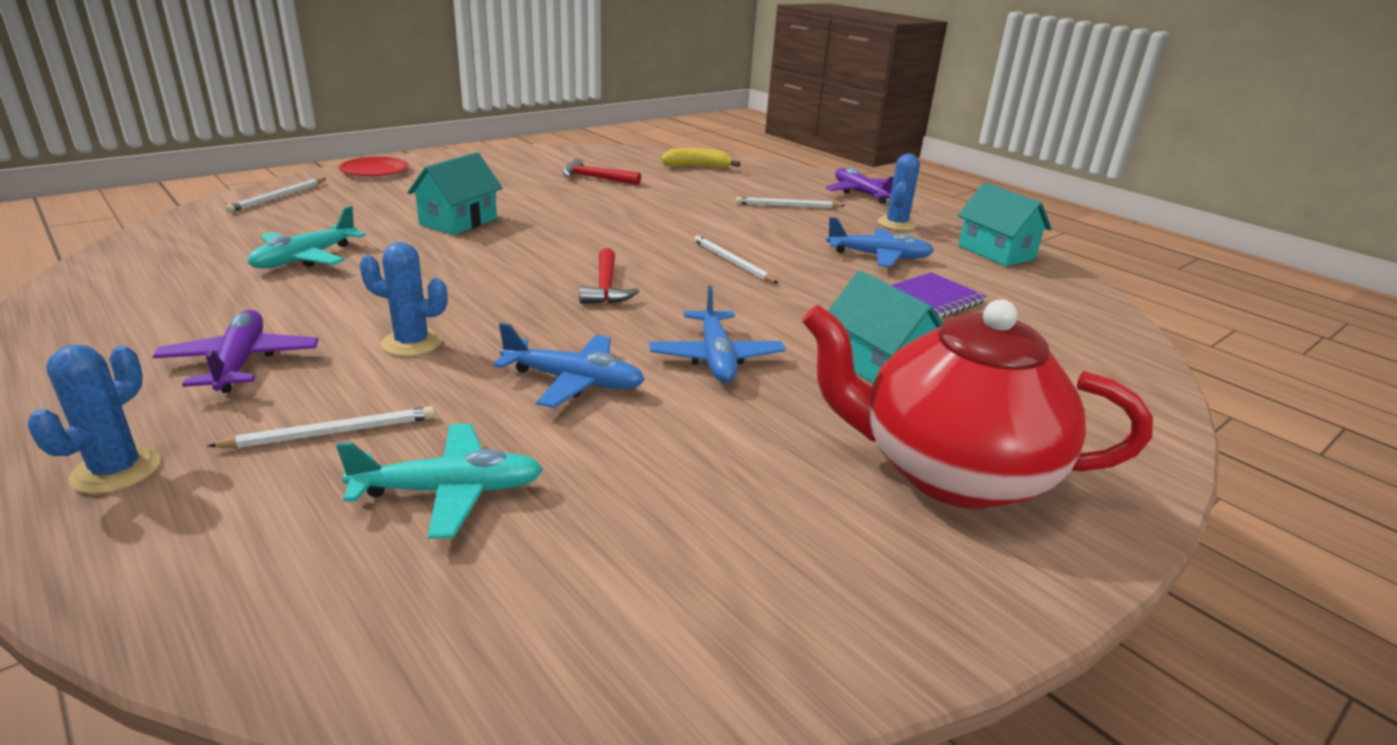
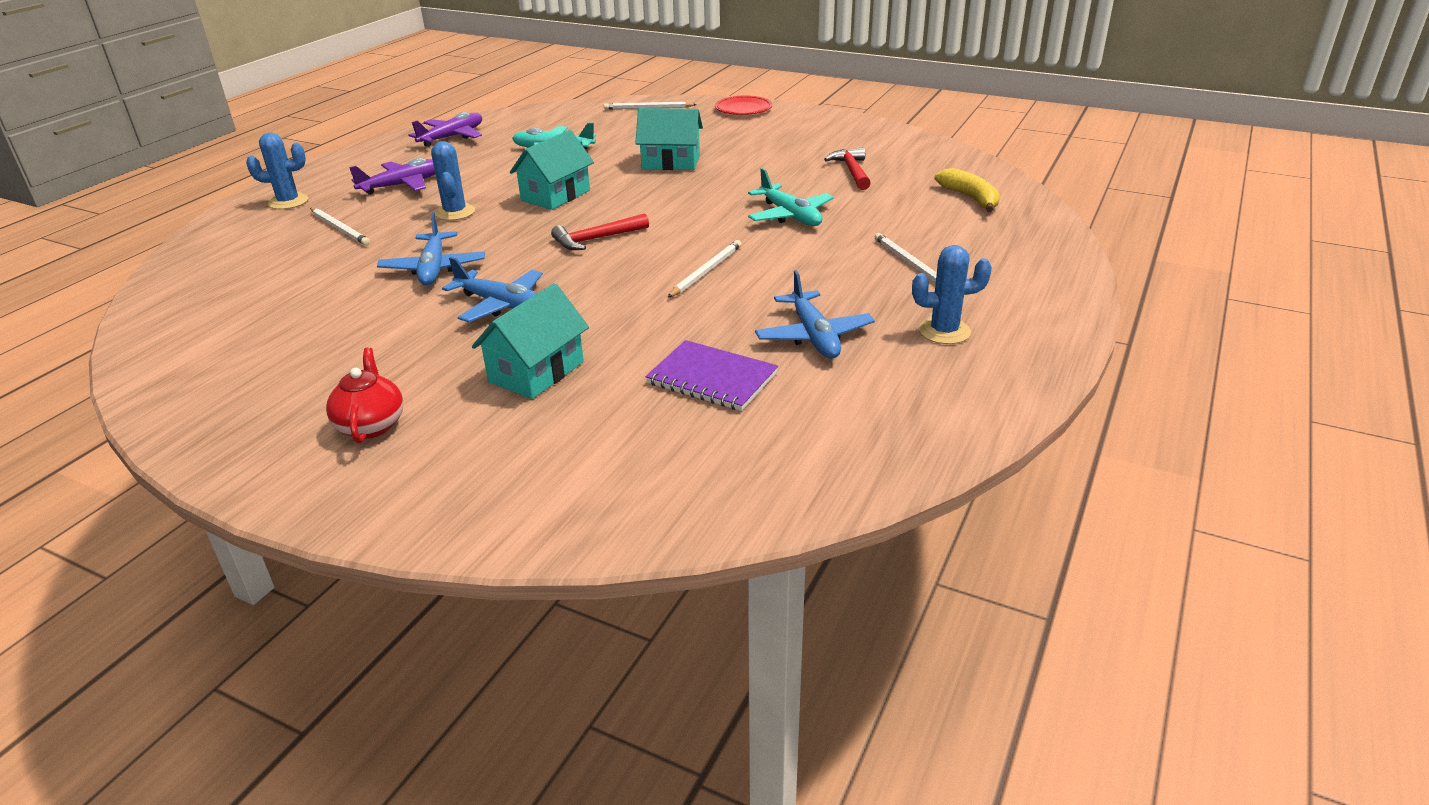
camera: 70 degrees right, 5 degrees up
(450, 491) = (293, 272): turquoise plane -> turquoise plane (790, 215)
(716, 358) = (502, 305): blue plane -> blue plane turned 120 degrees counterclockwise
(860, 193) = (1032, 294): purple plane -> purple plane (452, 137)
(950, 472) = (371, 425): red teapot -> red teapot, size x0.45
(996, 252) = (930, 407): turquoise house -> turquoise house (555, 195)

